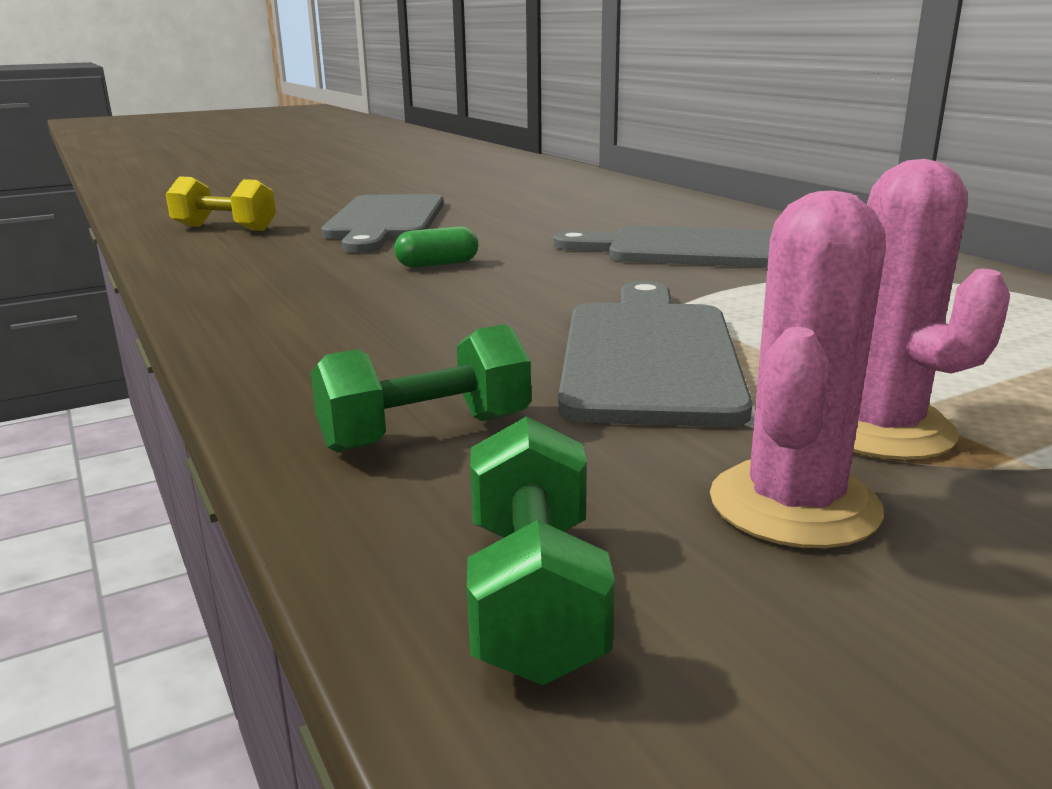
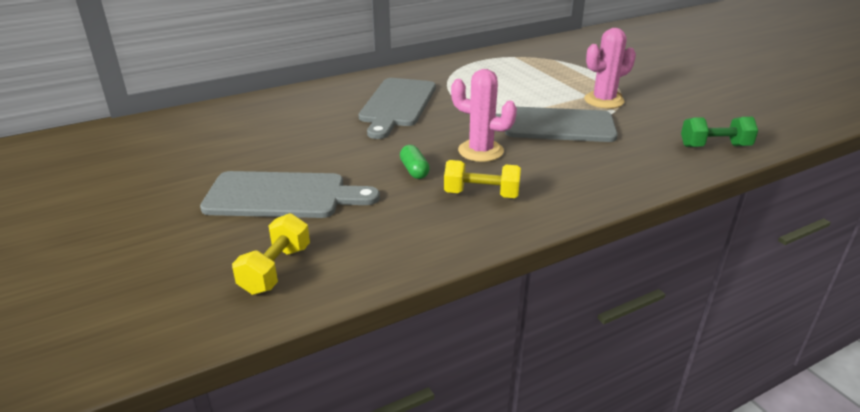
camera: 90 degrees left, 10 degrees up
(339, 297) = (481, 194): none -> yellow dumbbell
(426, 433) = (636, 162): green dumbbell -> none
(794, 504) = (654, 116): pink cactus -> pink cactus (480, 151)

